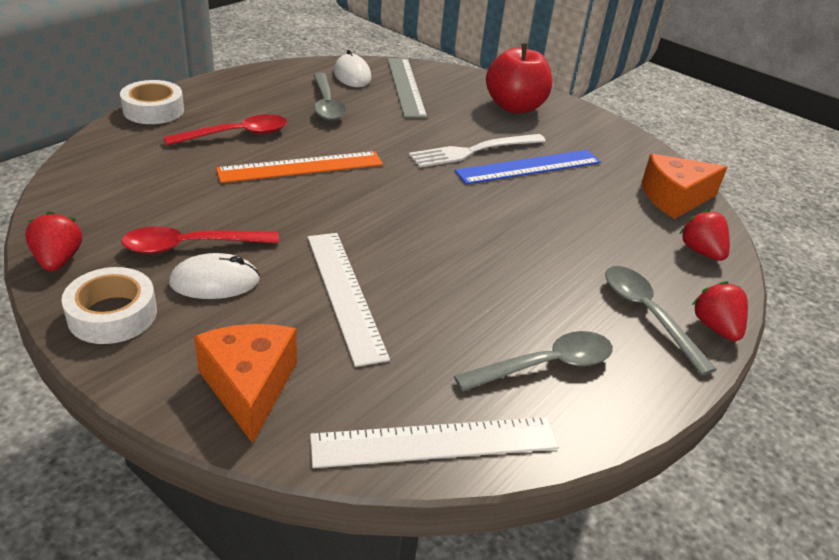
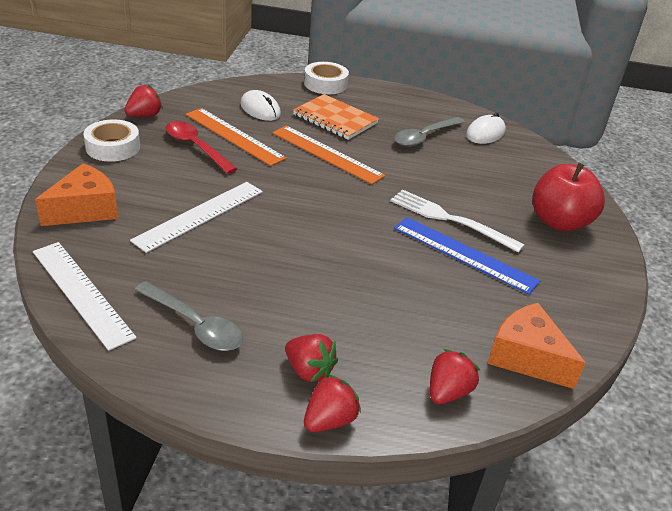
camera: 60 degrees right, 0 degrees up
(196, 210) = (234, 136): none -> orange ruler
(215, 281) = (169, 166): white mouse -> white mouse (260, 109)
(236, 135) = (335, 119): red spoon -> orange notebook
(406, 86) = (506, 160): grey ruler -> none
(647, 314) = (309, 370): grey spoon -> red strawberry

